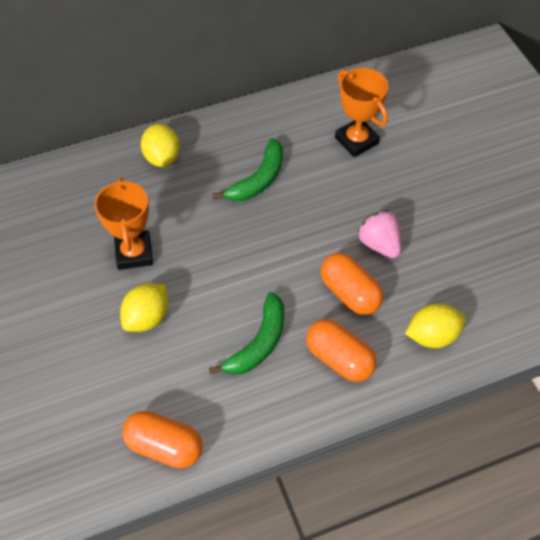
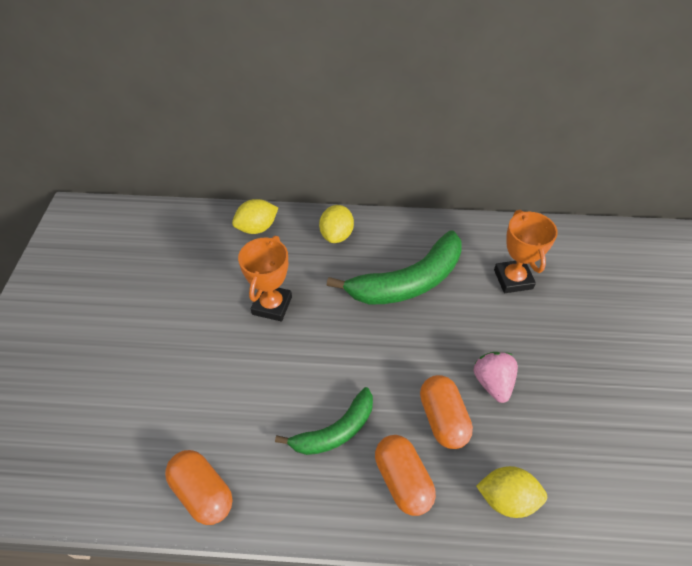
camera: 25 degrees right, 5 degrees down
(147, 318) = (252, 366): yellow lemon -> yellow lemon (257, 228)
(258, 179) = (408, 282): green banana -> green banana, size x1.65

